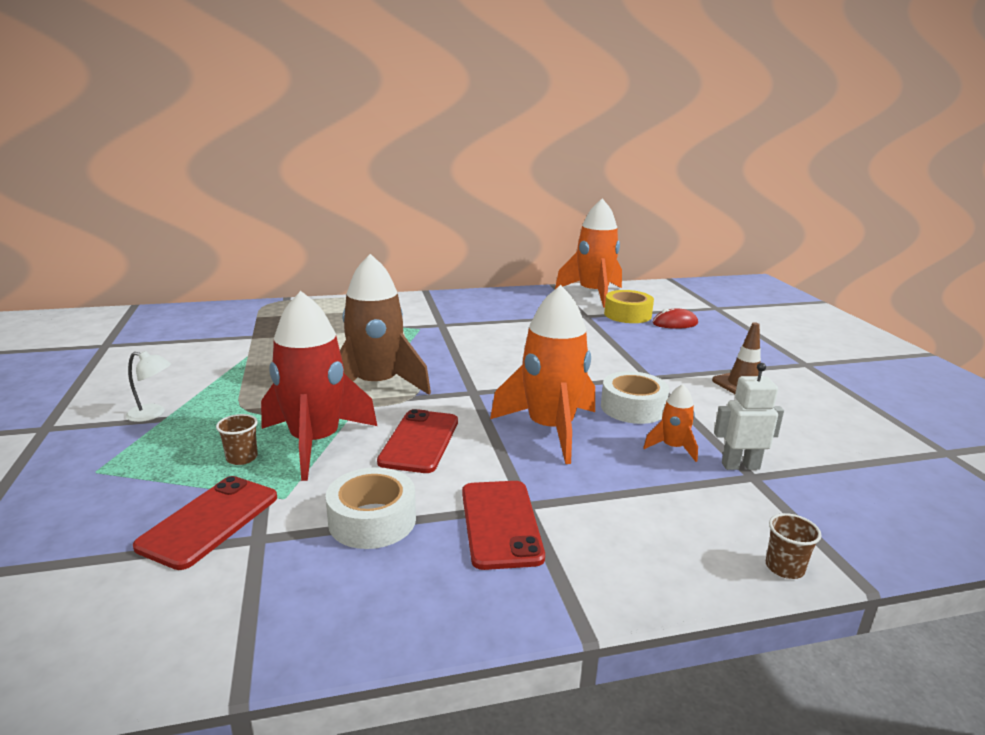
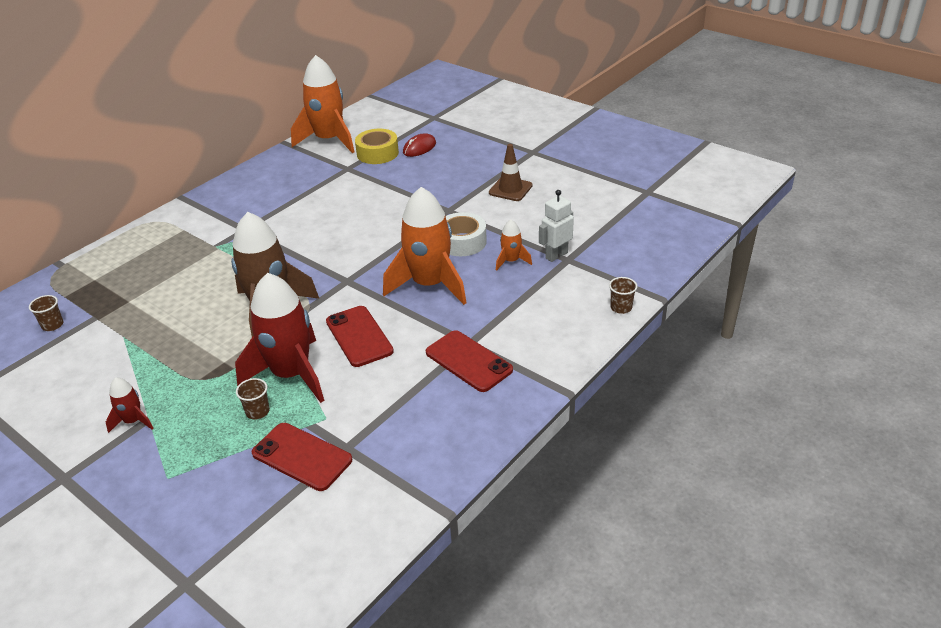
camera: 35 degrees left, 15 degrees up
(152, 414) = (133, 421): white lamp -> red rocket
(209, 521) = (301, 457): red phone -> red phone turned 45 degrees counterclockwise
(220, 329) = (52, 325): none -> brown cup
(372, 520) = (397, 400): white tape -> none

